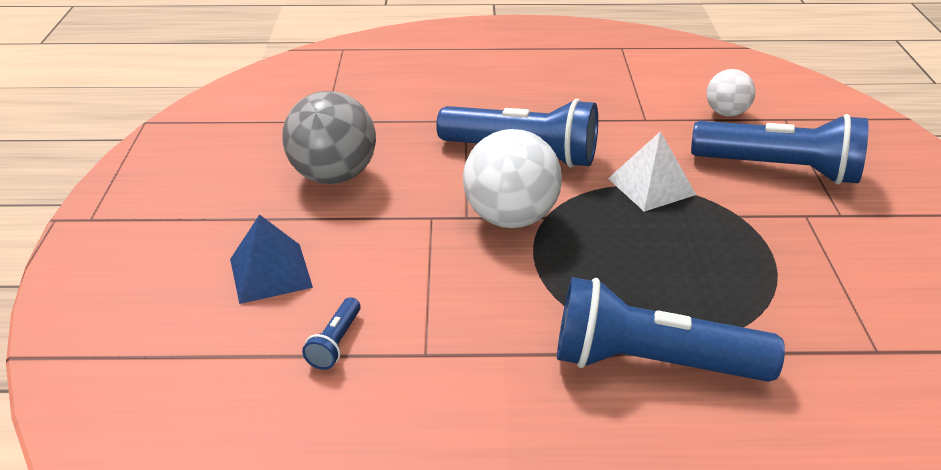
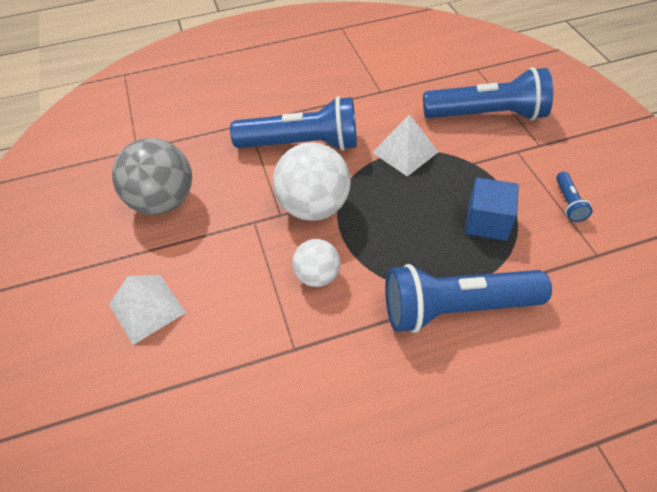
camera: 15 degrees left, 15 degrees up
(270, 272) = (147, 308): blue pyramid -> white pyramid
(336, 343) = (223, 359): blue flashlight -> blue flashlight (568, 203)
(726, 113) = (435, 72): white ball -> white ball (317, 276)
(732, 281) = (487, 222): none -> blue cube

